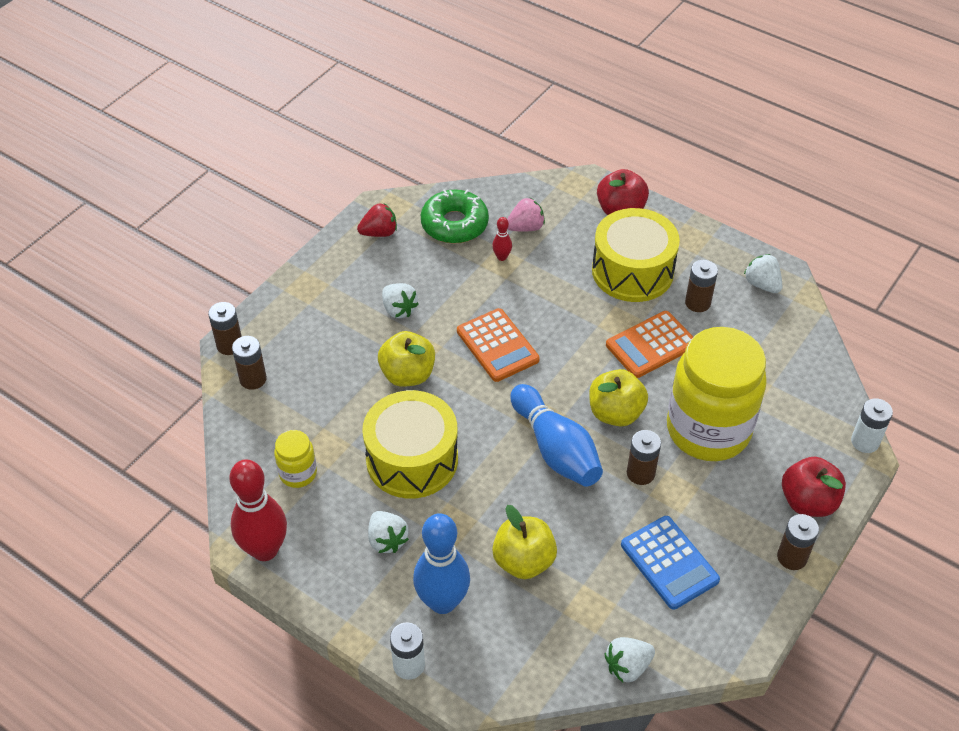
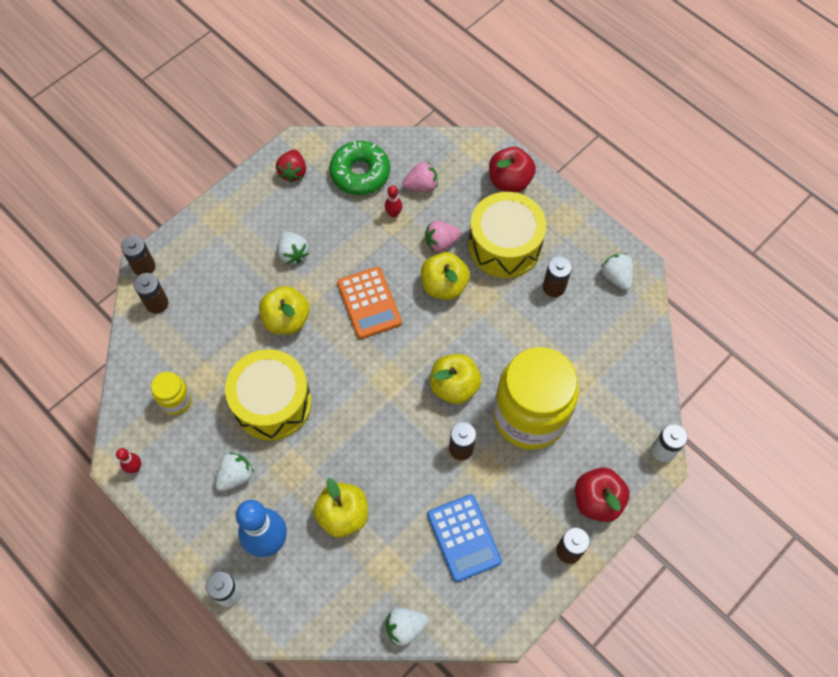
camera: 10 degrees right, 15 degrees up
(265, 549) = (135, 467): red bowling pin -> red bowling pin, size x0.44
(379, 233) = (293, 172): red strawberry -> red strawberry turned 105 degrees clockwise
(387, 540) = (235, 476): white strawberry -> white strawberry turned 120 degrees counterclockwise
(555, 449) = (395, 413): blue bowling pin -> none
(562, 277) = (441, 242): none -> pink strawberry
(576, 318) = (444, 286): none -> yellow apple
(651, 345) = (502, 323): orange calculator -> none

